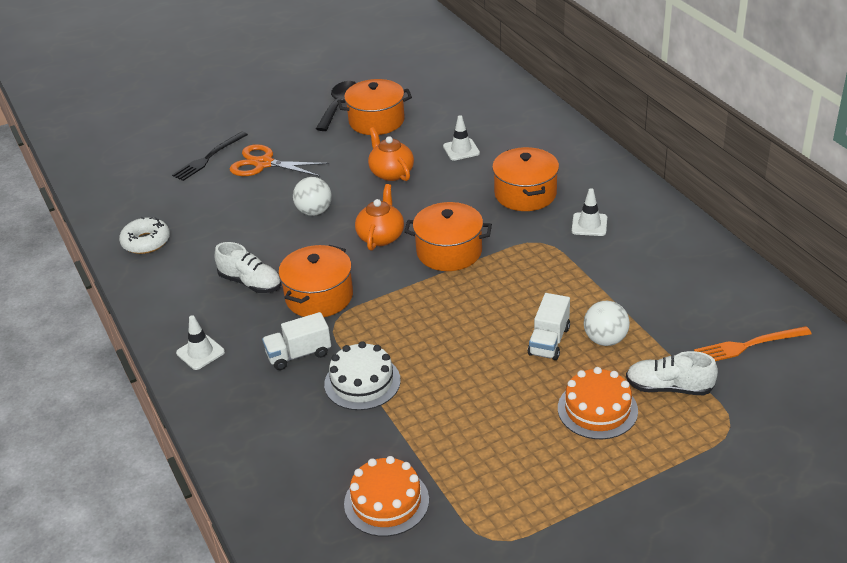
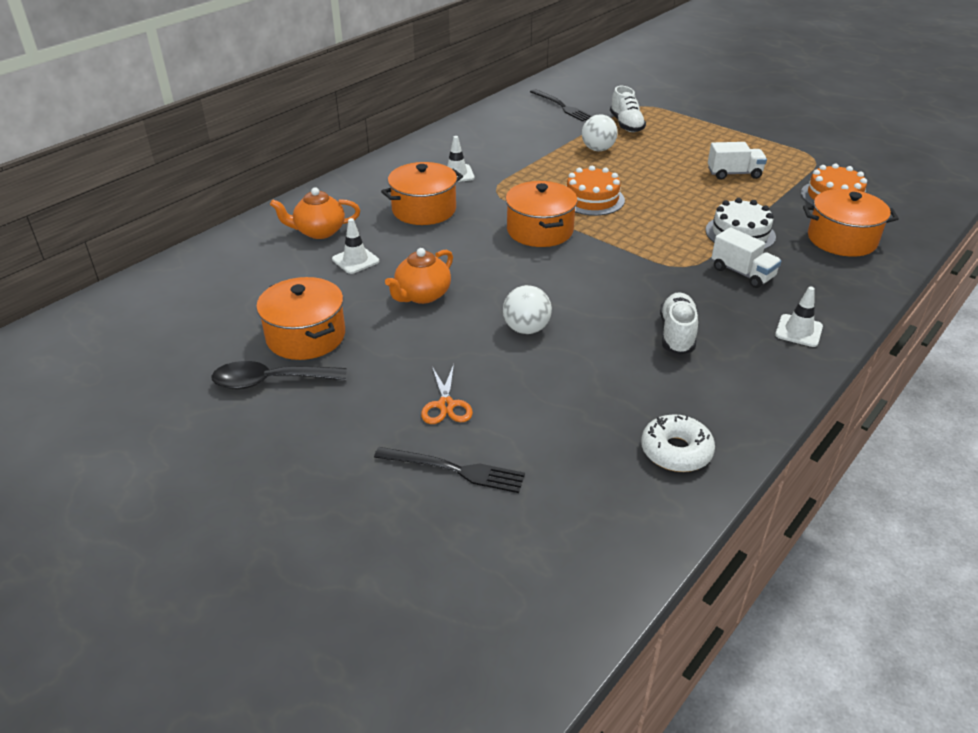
camera: 115 degrees left, 0 degrees up
(264, 164) = (446, 405): orange scissors -> orange scissors, size x0.63
(319, 297) = (660, 284): orange pot -> orange pot (842, 239)
(381, 237) = (542, 273): orange teapot -> orange teapot (319, 231)
(549, 341) = (618, 168): white truck -> white truck (734, 173)
(597, 409) = (670, 143): orange cake -> orange cake (592, 199)
(748, 345) = (562, 106): orange fork -> black fork

